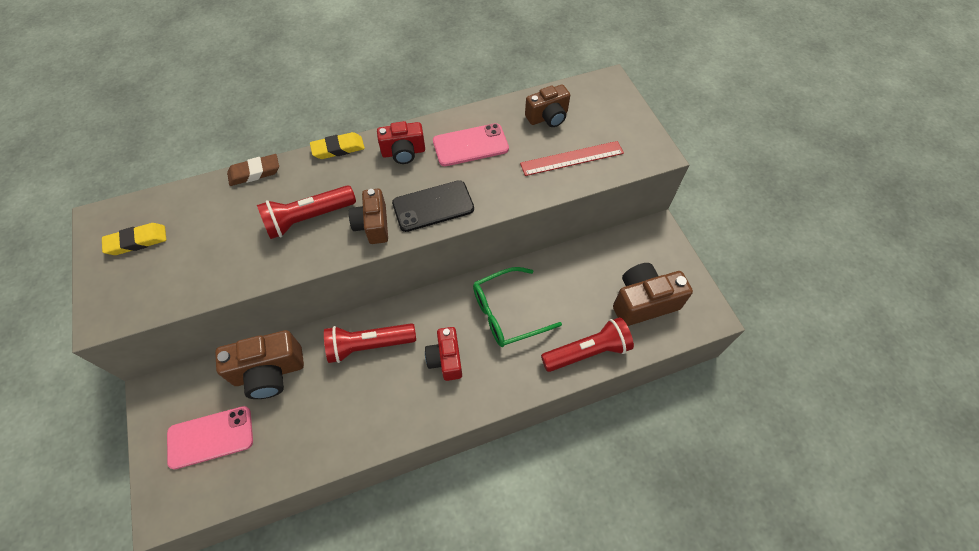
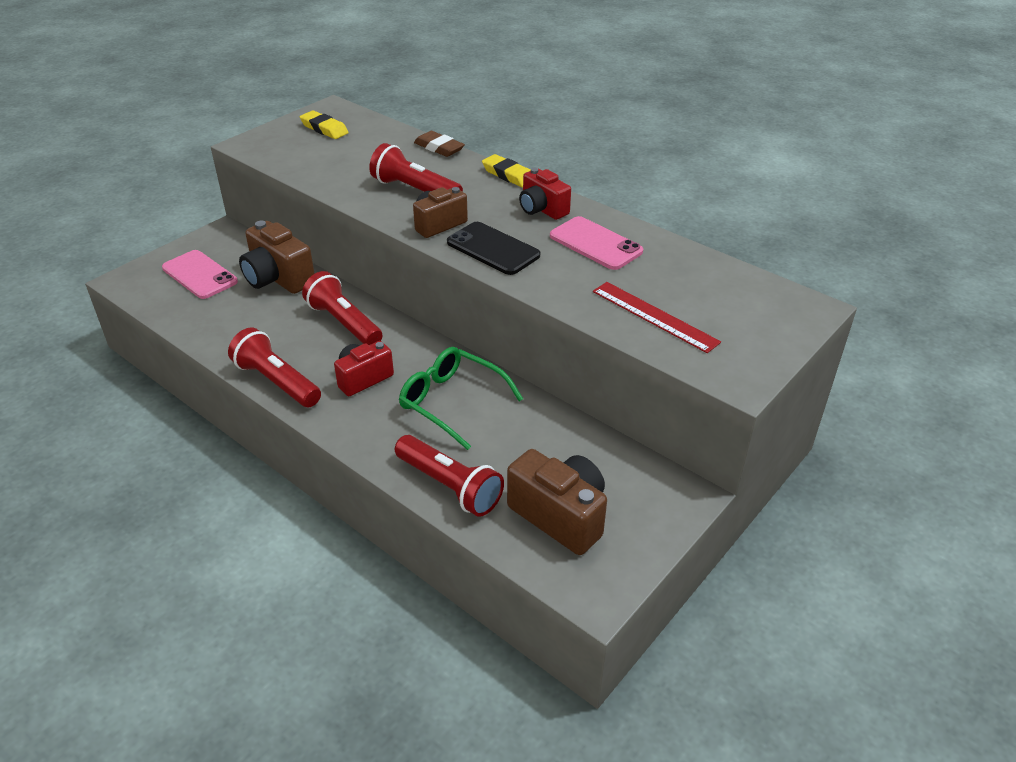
camera: 60 degrees right, 20 degrees down
(410, 423) = (277, 382): none -> red flashlight
(548, 117) = (696, 280): brown camera -> none

